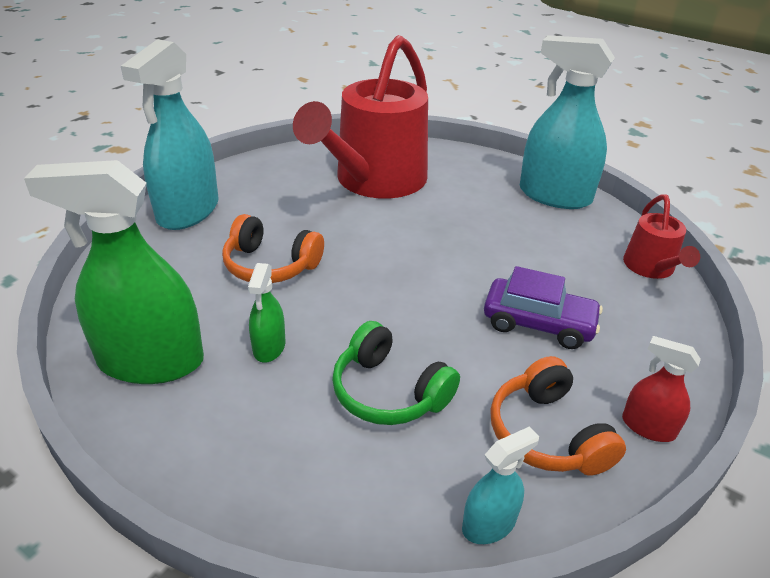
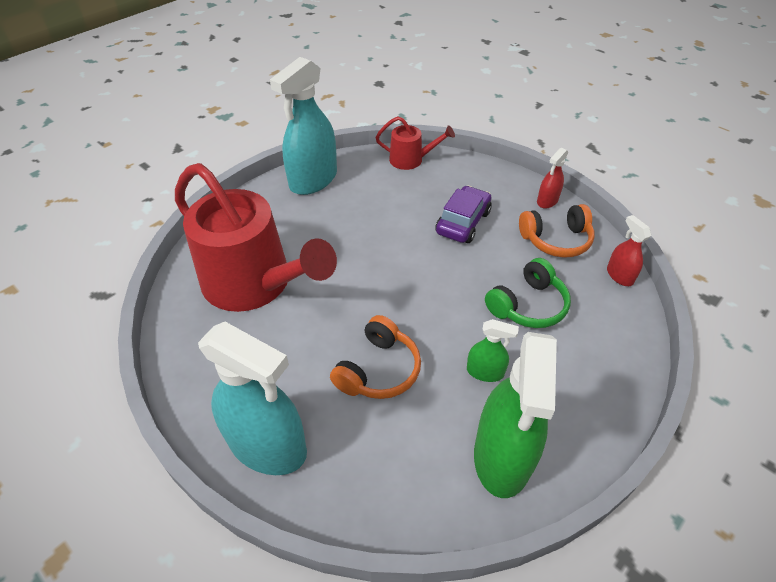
camera: 80 degrees left, 10 degrees up
(489, 524) = (619, 275): turquoise spray bottle -> red spray bottle

